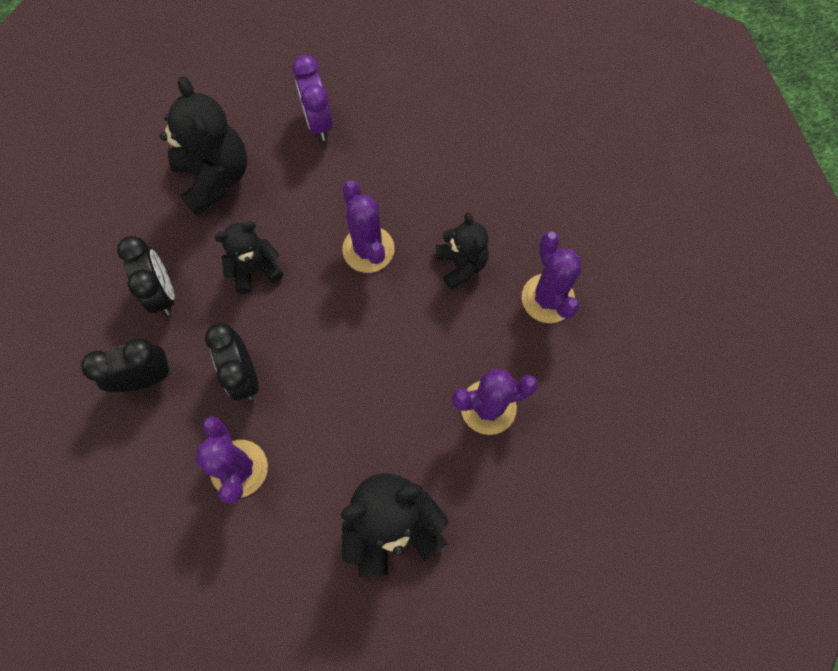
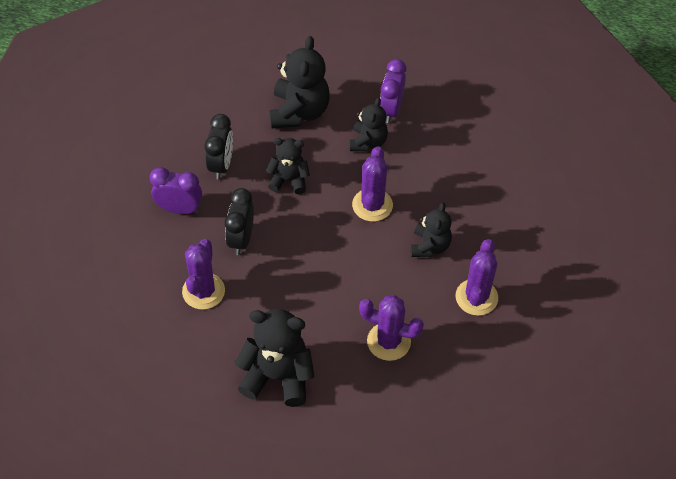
camera: 30 degrees right, 15 degrees down
(145, 378) = (179, 209): black clock -> purple clock
(316, 174) = (368, 142): none -> black teddy bear

